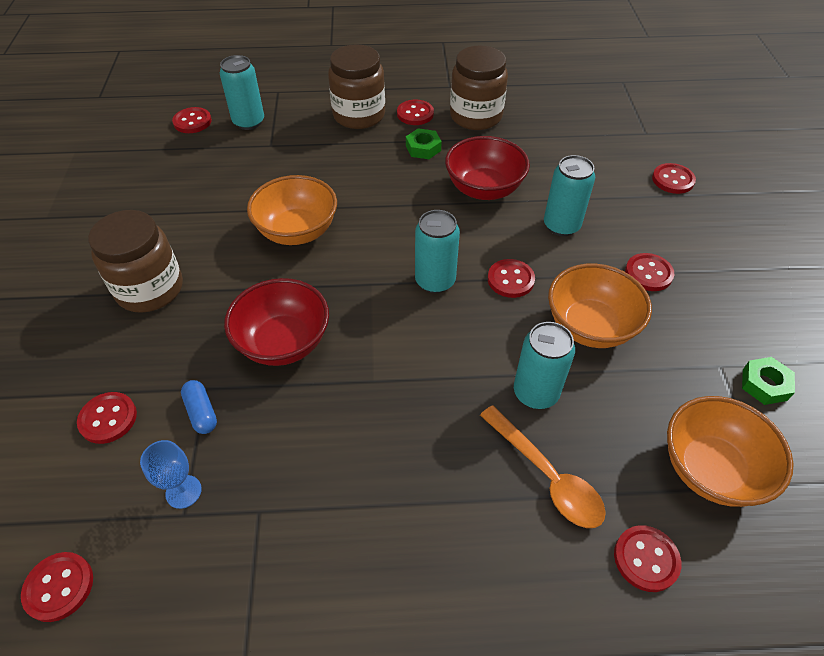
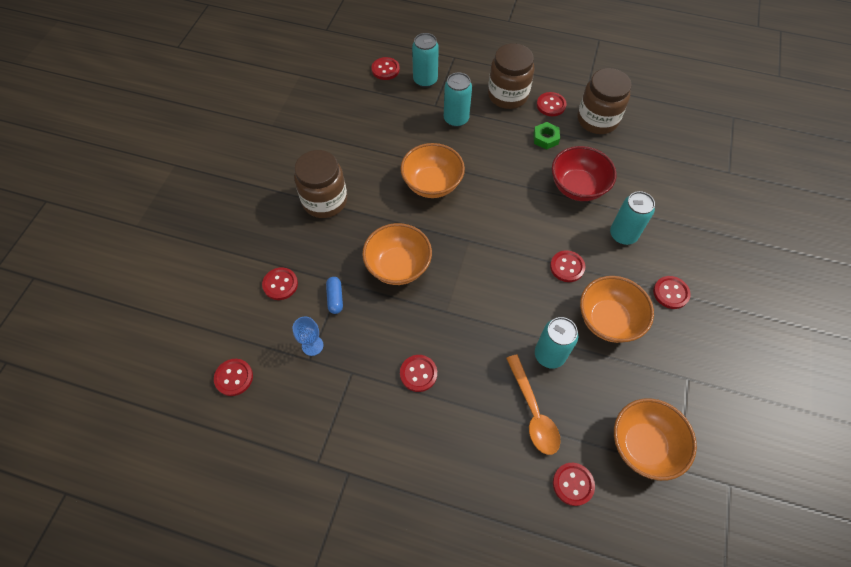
camera: 20 degrees right, 10 degrees up
(283, 342) = (398, 266): red bowl -> orange bowl
(435, 281) = (513, 252): turquoise can -> turquoise can (456, 119)
(673, 180) = (729, 221): red button -> red button (418, 373)
(764, 384) = (713, 402): green nut -> none

